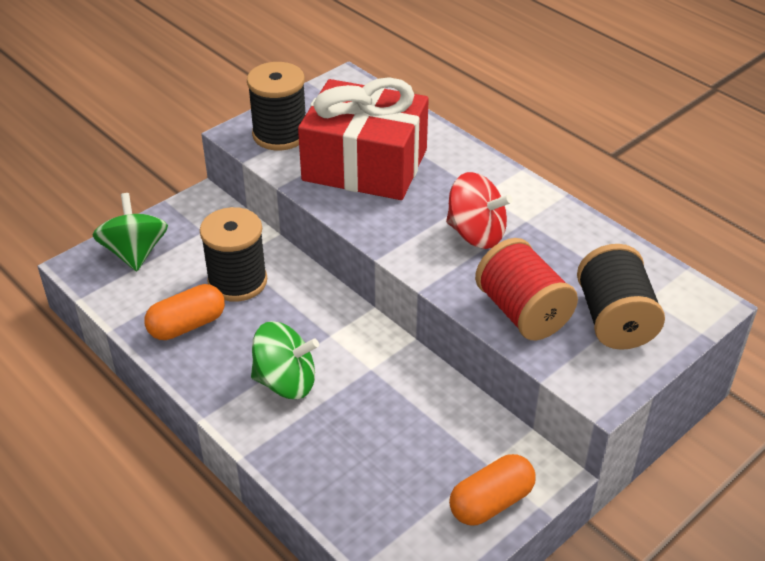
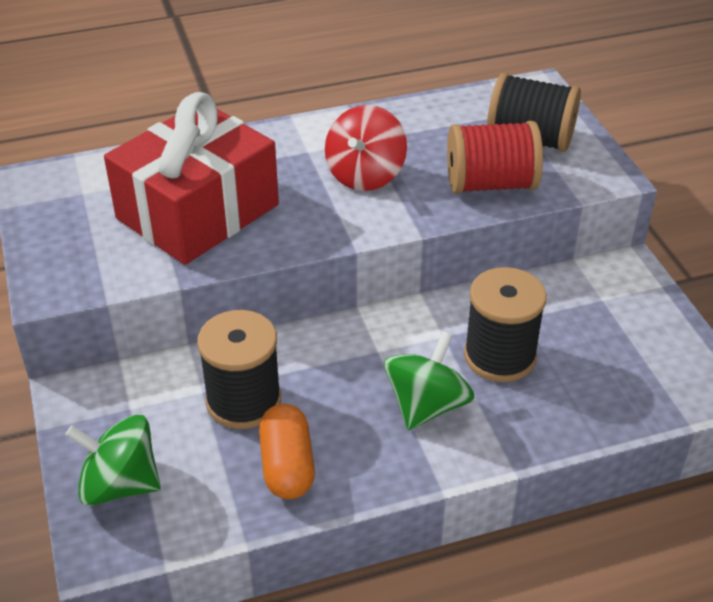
camera: 65 degrees left, 0 degrees up
(280, 134) = (83, 258): black spool -> black spool (500, 356)
(476, 234) = (365, 175): red spinning top -> red spinning top turned 150 degrees clockwise
(491, 502) = (647, 312): orange capsule -> none

